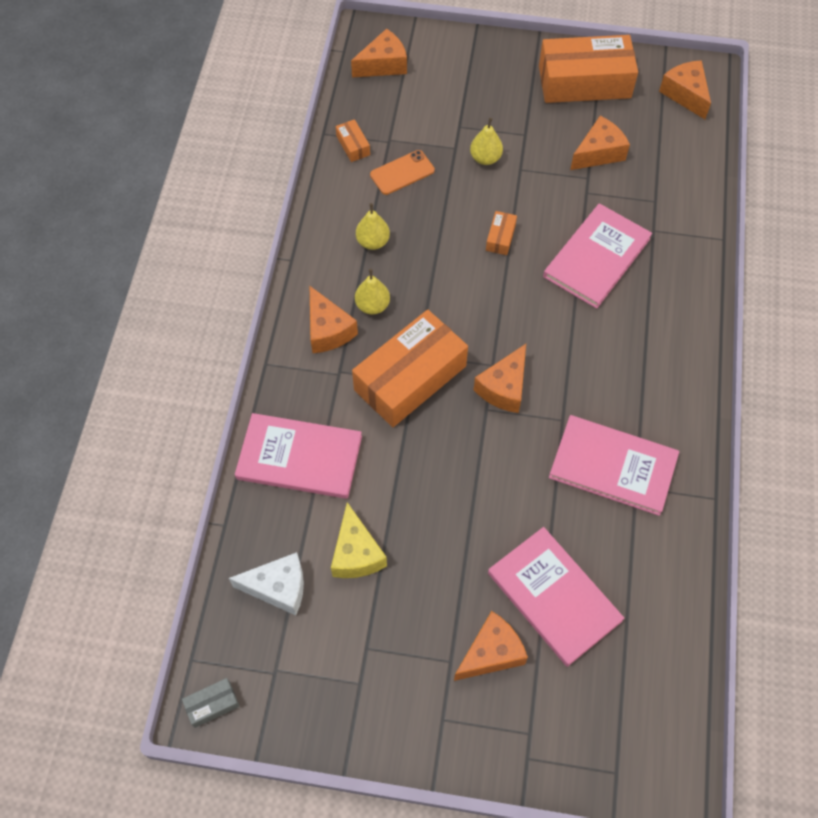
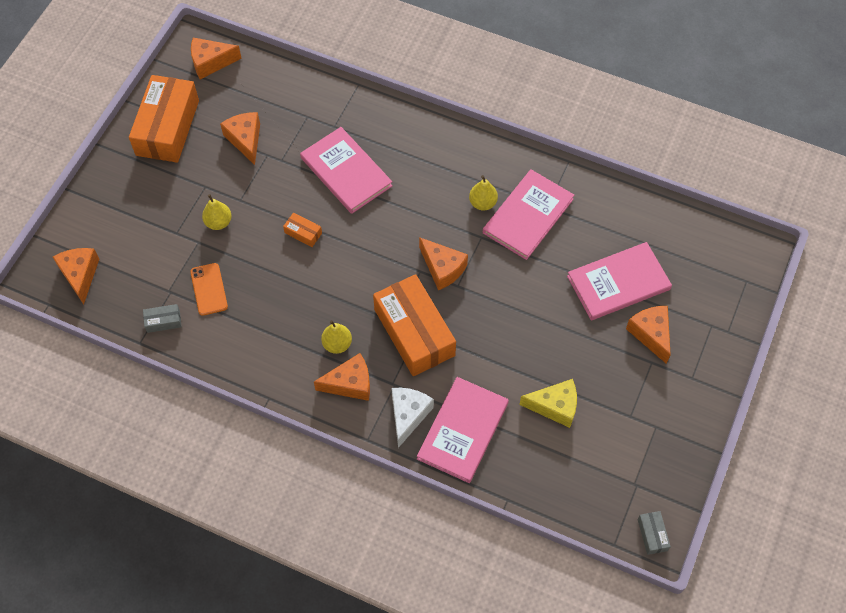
camera: 75 degrees left, 0 degrees up
(278, 587) = (570, 469): white cheese -> white cheese (408, 415)
(353, 145) = (163, 321): orange box -> grey box
(373, 242) = (273, 329): yellow pear -> yellow pear (482, 203)

